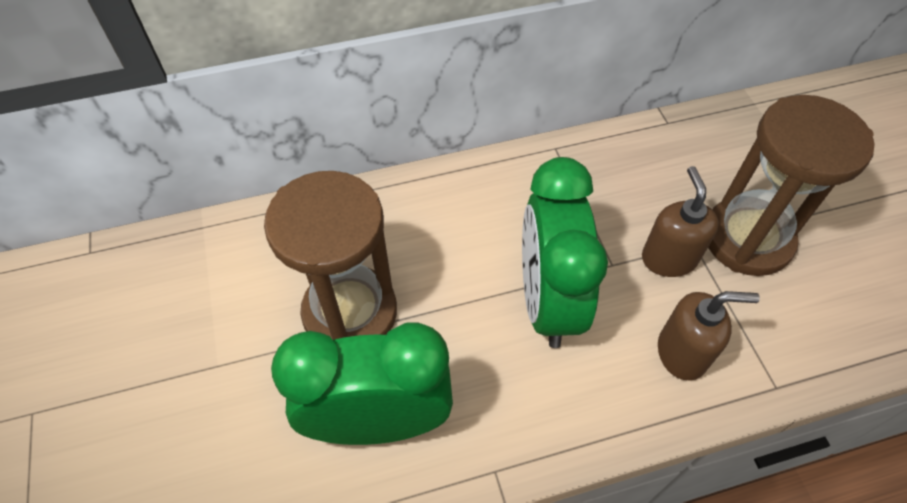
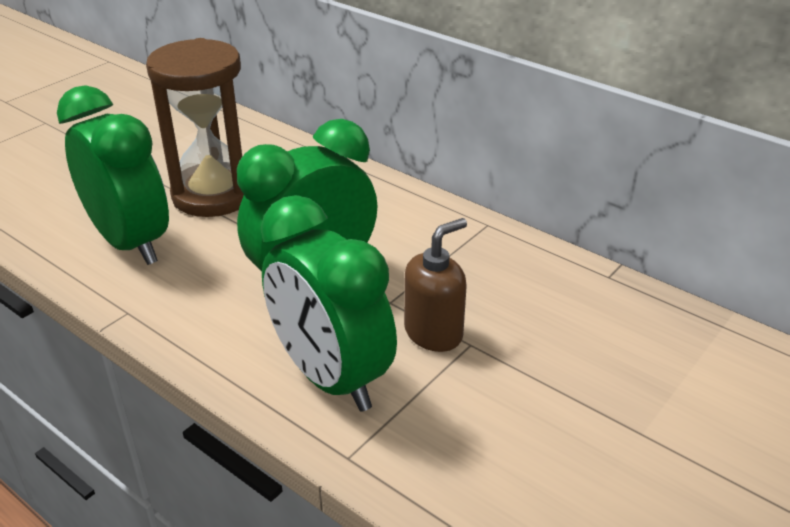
camera: 55 degrees right, 20 degrees down
(682, 353) = (330, 377): brown soap dispenser -> green clock
(747, 239) = (517, 378): brown hourglass -> none

